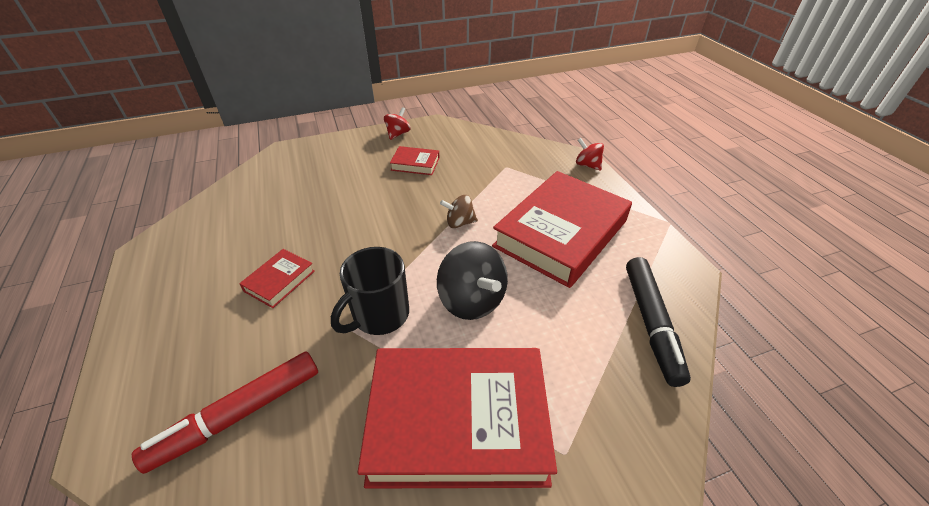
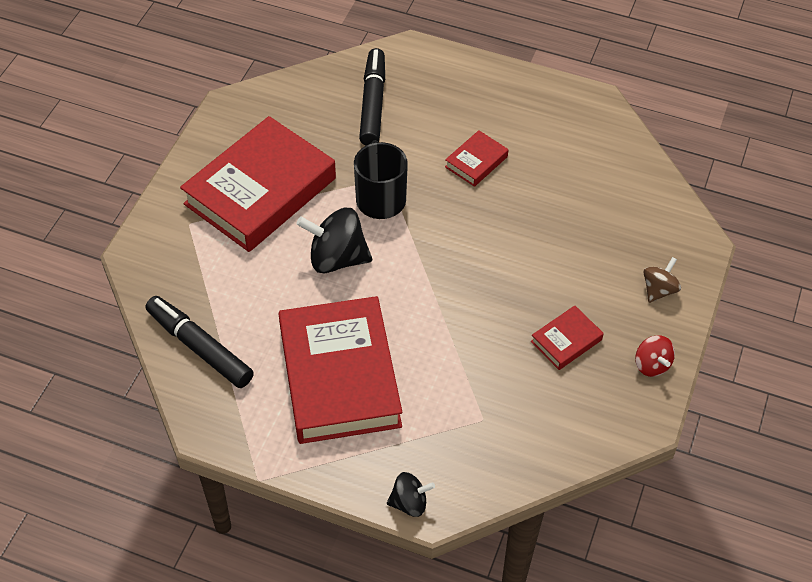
camera: 130 degrees right, 10 degrees up
(239, 415) = (372, 103): red marker -> black marker
(279, 281) = (476, 162): red book -> red book turned 60 degrees clockwise
(459, 223) = (431, 312): brown spinning top -> brown spinning top (659, 290)
(587, 165) = (409, 503): red spinning top -> black spinning top

